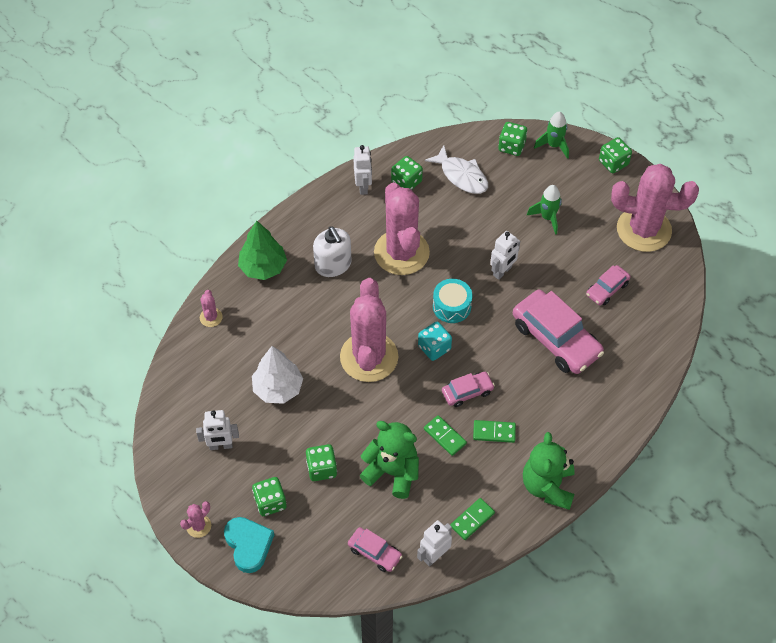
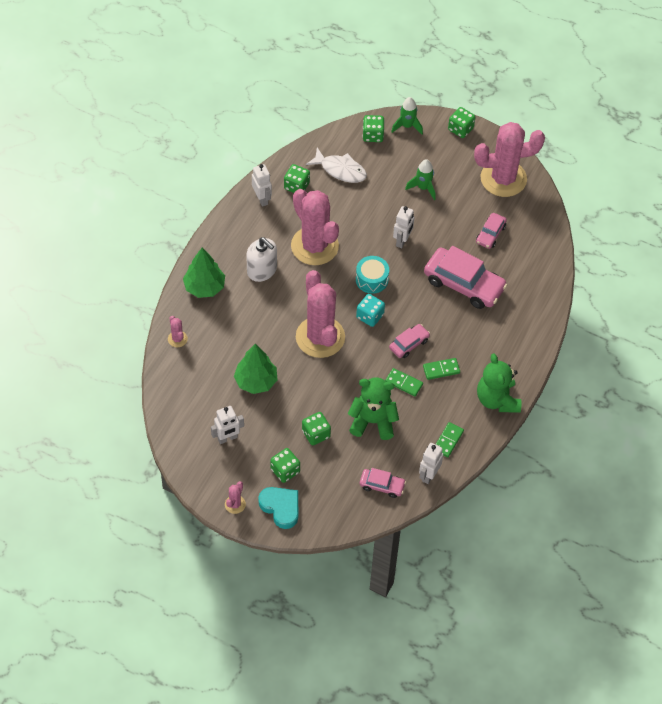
camera: 20 degrees left, 0 degrees up
(278, 388) = (256, 381): white tree -> green tree

